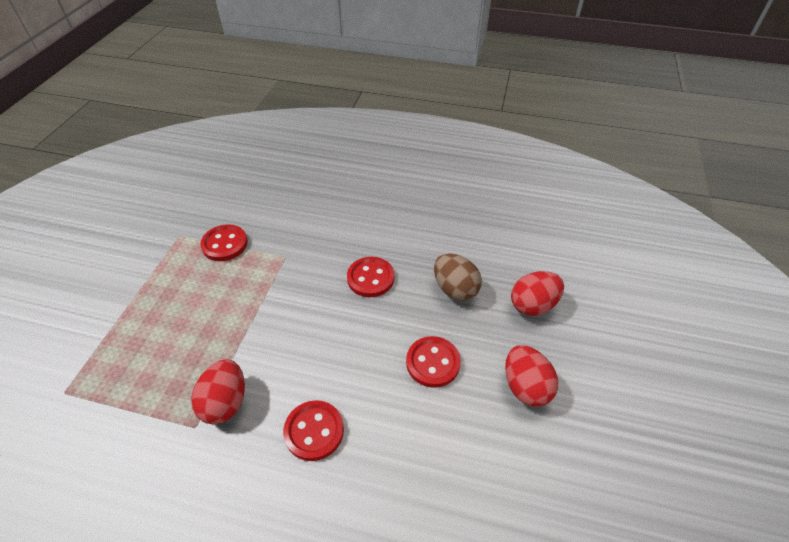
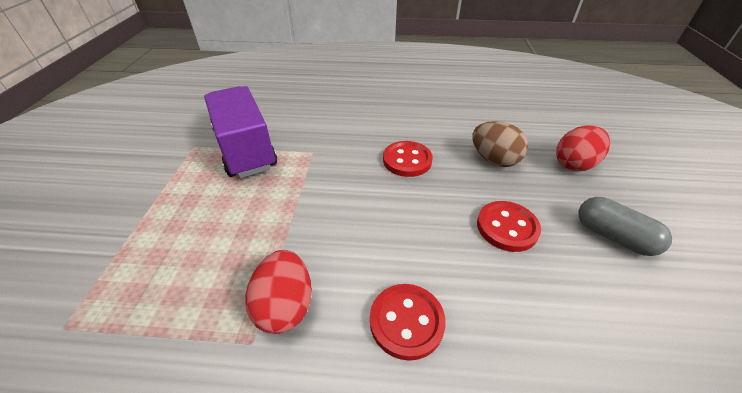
camera: 10 degrees left, 5 degrees down
(225, 244) = (245, 148): red button -> purple truck
(525, 386) = (613, 236): red egg -> grey capsule

